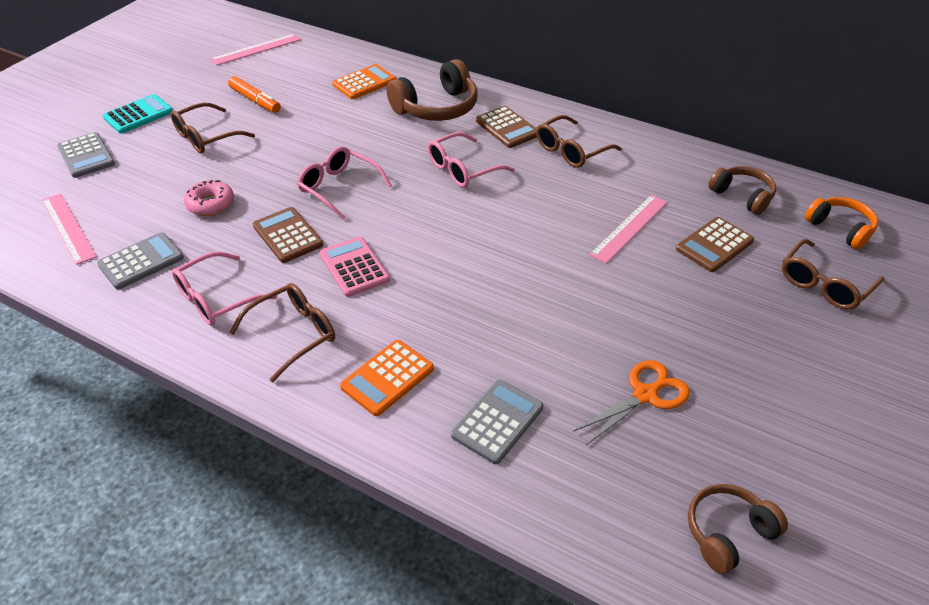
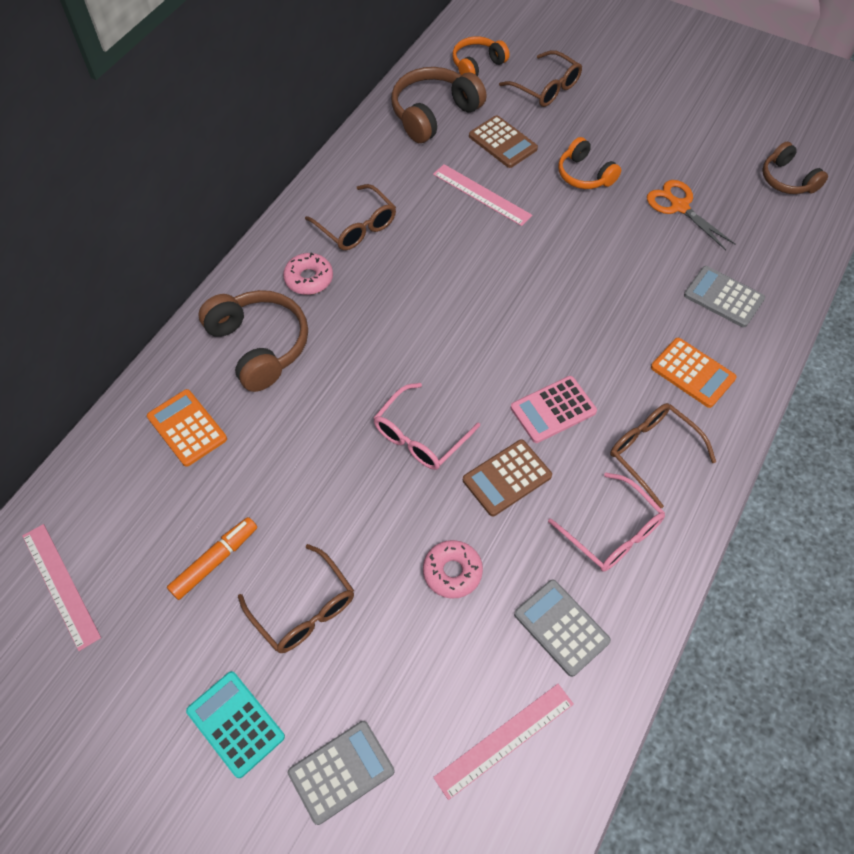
camera: 90 degrees left, 15 degrees up
(462, 169) = (387, 320): pink glasses -> none
(507, 128) = (309, 279): brown calculator -> pink donut
(680, 309) = (584, 175): none -> orange headphones
(742, 196) = (434, 114): brown headphones -> brown headphones, size x1.59

